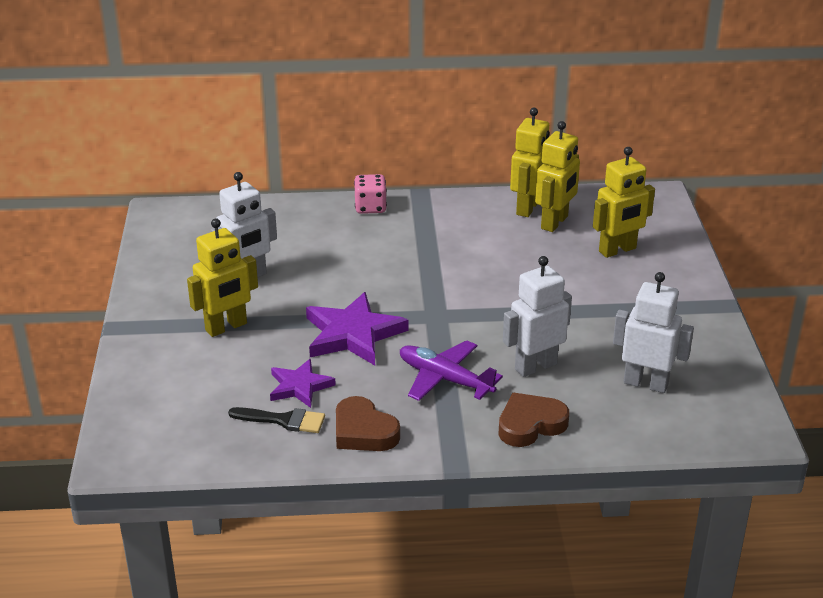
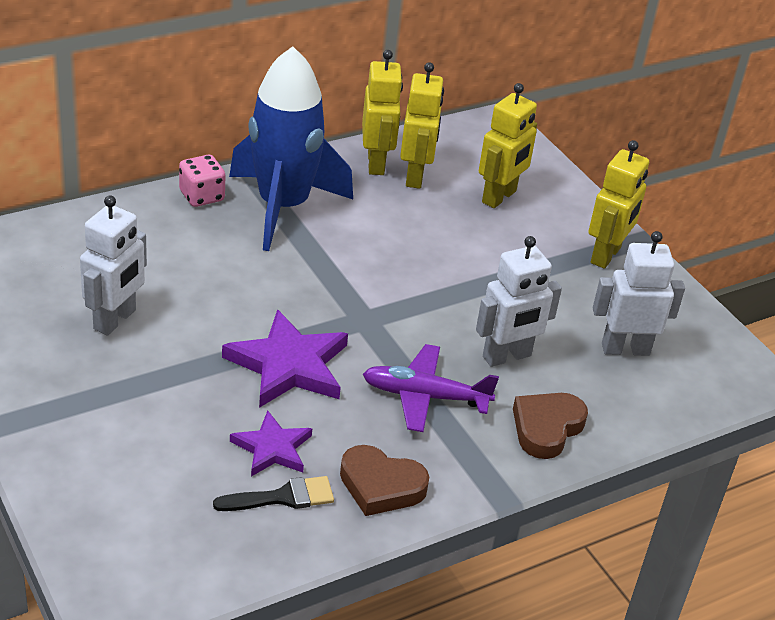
camera: 30 degrees left, 5 degrees up
(226, 327) = (134, 392): yellow robot -> yellow robot (606, 255)
(428, 225) = (283, 207): none -> blue rocket
(535, 366) = (507, 357): white robot -> white robot turned 150 degrees counterclockwise

